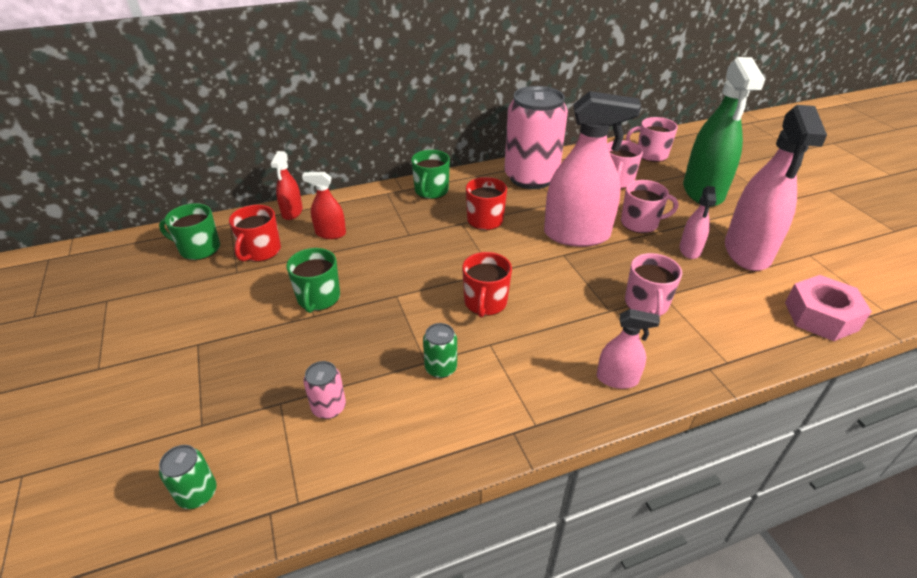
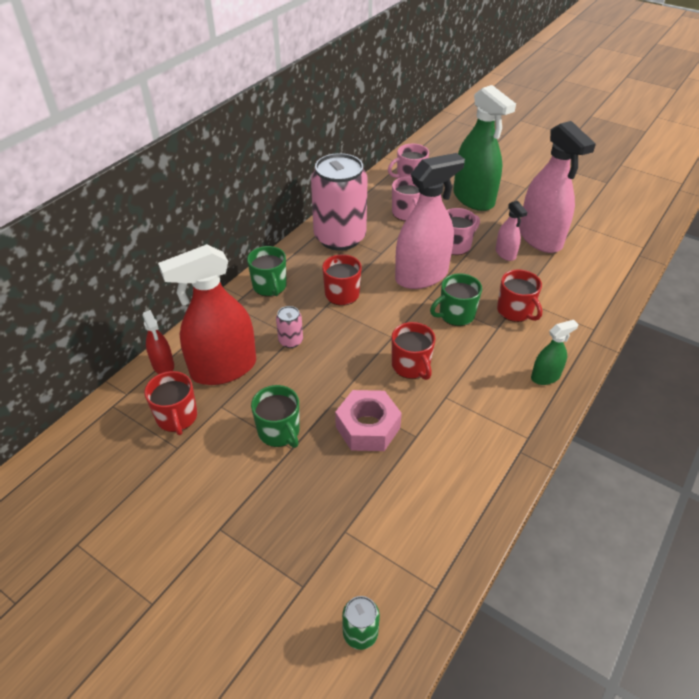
camera: 35 degrees left, 5 degrees up
(199, 249) = (111, 446): green mug -> green mug (456, 315)
(329, 407) = (384, 511): pink can -> pink can (290, 341)
(330, 233) = (223, 368): red spray bottle -> red spray bottle, size x2.08
(440, 368) = (431, 434): green can -> none
(617, 379) = (545, 377): pink spray bottle -> green spray bottle
(646, 304) = (515, 311): pink mug -> red mug
(820, 316) = (616, 268): pink nut -> pink nut (367, 427)

